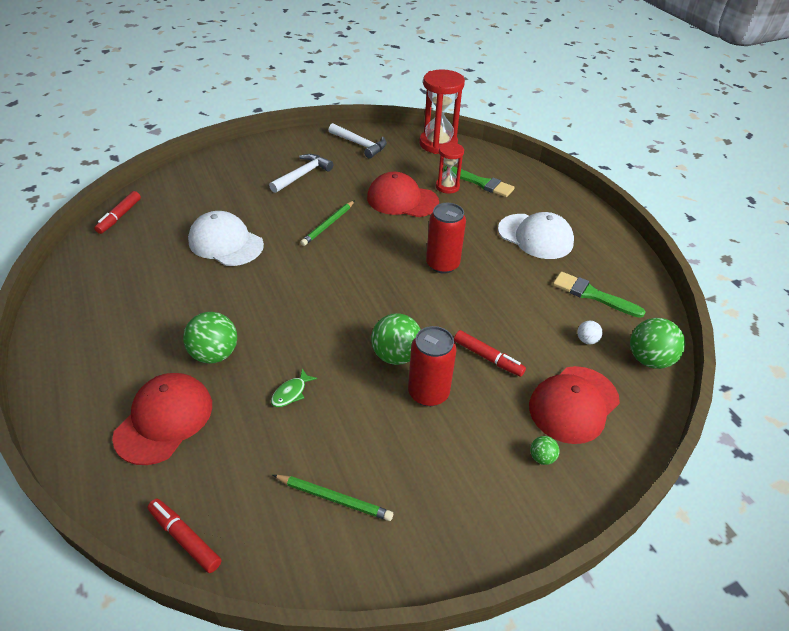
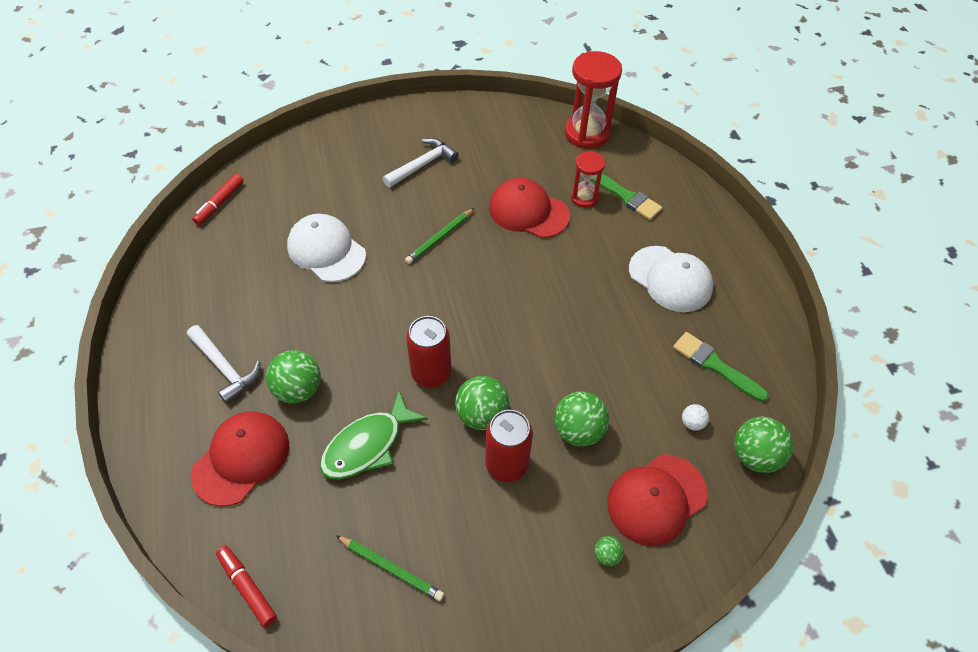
camera: 10 degrees right, 10 degrees up
(291, 393) = (367, 445): green fish -> green fish, size x2.13
(360, 144) = (495, 126): white hammer -> white hammer (225, 368)
(442, 264) = (555, 305): red can -> red can (431, 373)
(488, 358) = (578, 431): red marker -> green ball

